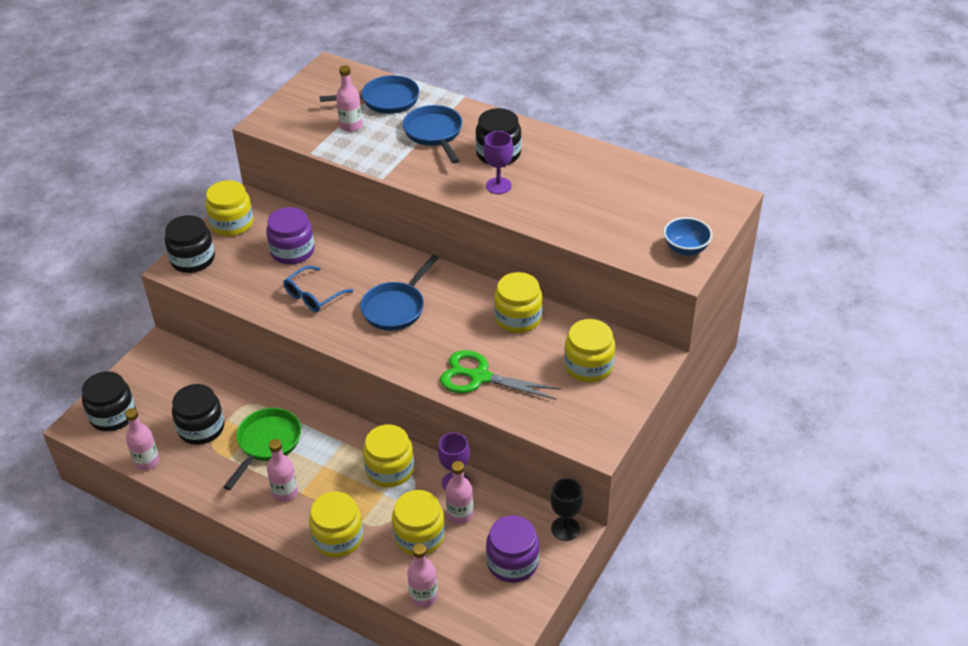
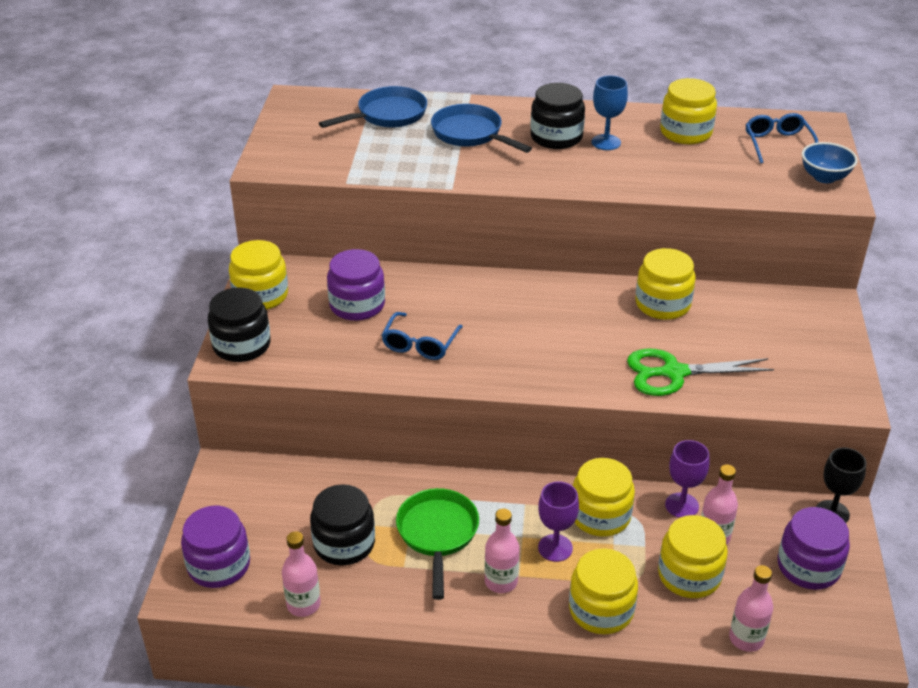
camera: 25 degrees left, 5 degrees down
(112, 415) = (219, 565): black jar -> purple jar
(351, 126) = (370, 147): pink bottle -> none
(396, 307) = (524, 330): blue pan -> none
(498, 186) = (584, 166): purple goblet -> purple goblet (555, 548)
(533, 169) = (606, 142): none -> blue goblet
(588, 366) = (774, 329): yellow jar -> yellow jar (685, 132)
(674, 208) = (778, 144): none -> blue glasses

